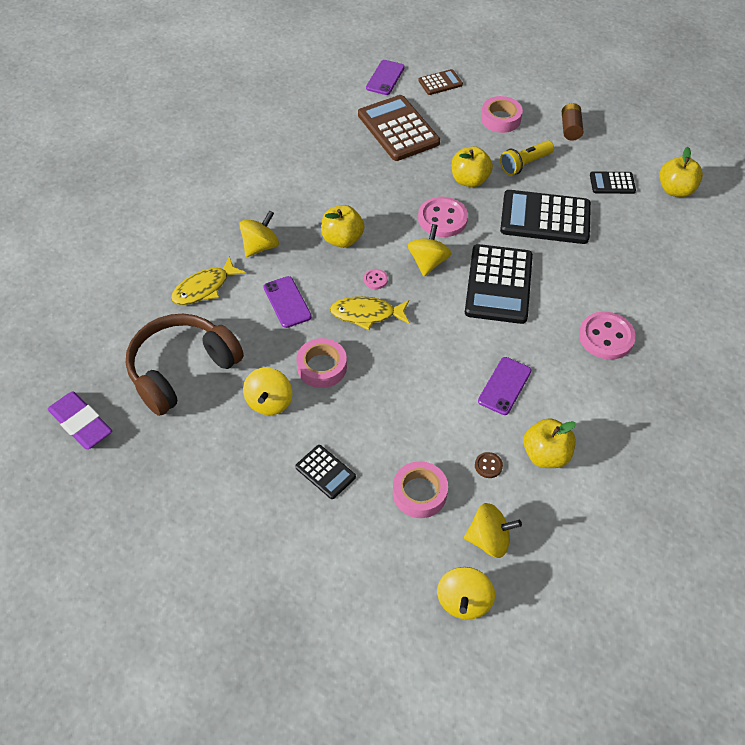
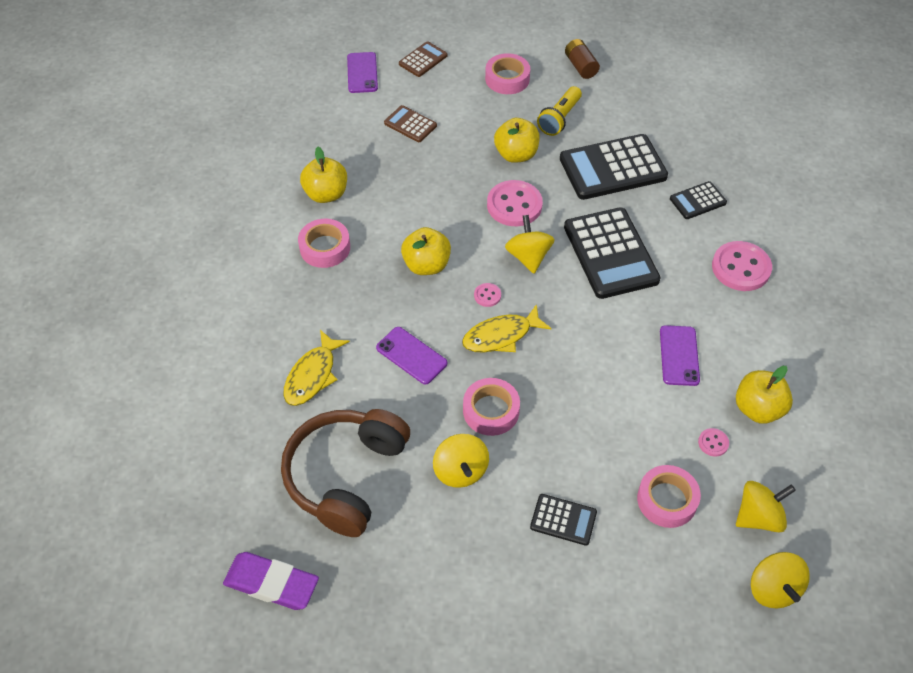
camera: 25 degrees left, 0 degrees up
(260, 246) = (345, 305): yellow spinning top -> none
(273, 198) = (325, 248): none -> pink tape
(398, 129) = (410, 124): brown calculator -> brown calculator, size x0.50
(488, 466) = (713, 443): brown button -> pink button
(612, 183) = (653, 109): black calculator -> black calculator (697, 201)
(675, 190) = (714, 96): yellow apple -> yellow apple (326, 194)

